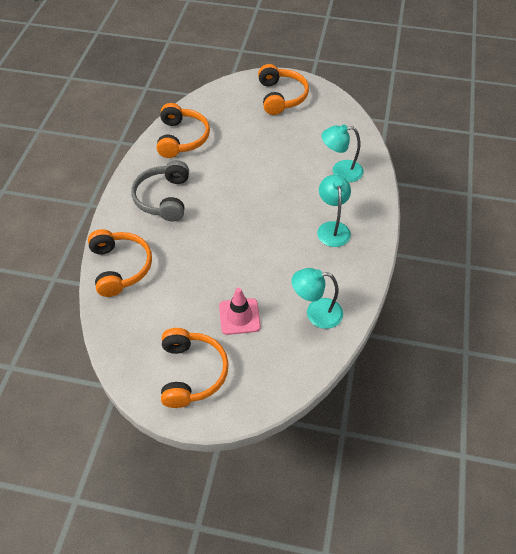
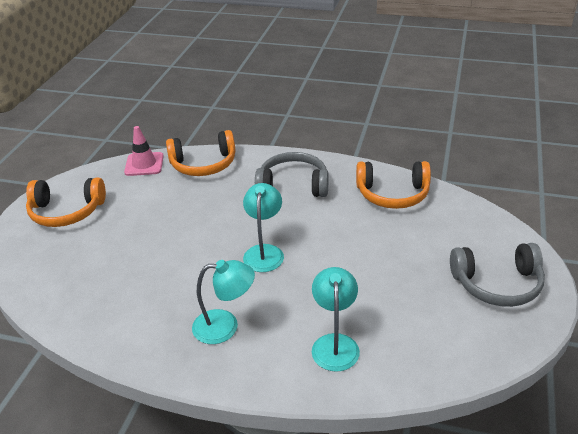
camera: 95 degrees right, 15 degrees down
(239, 316) = (117, 241): pink traffic cone -> pink traffic cone (144, 164)
(281, 97) = (497, 284): orange headphones -> grey headphones
(316, 313) = (98, 302): turquoise lamp -> turquoise lamp (264, 252)

